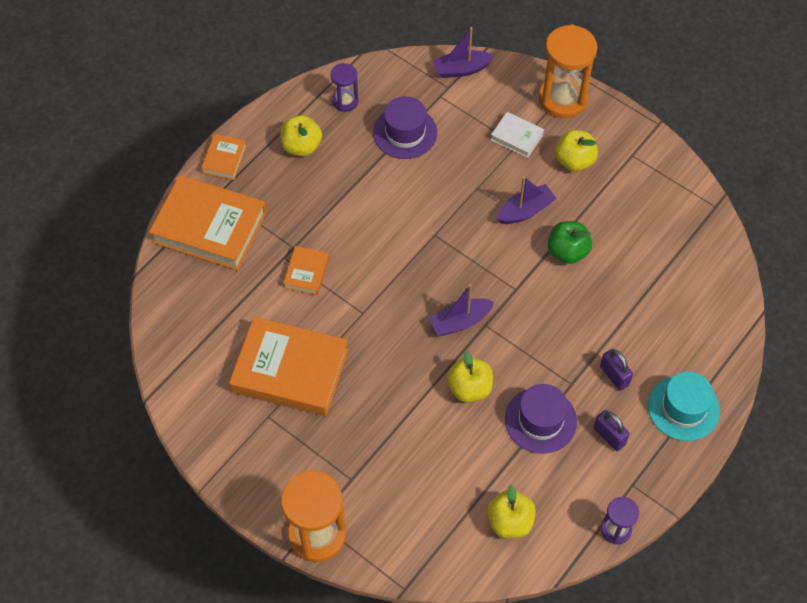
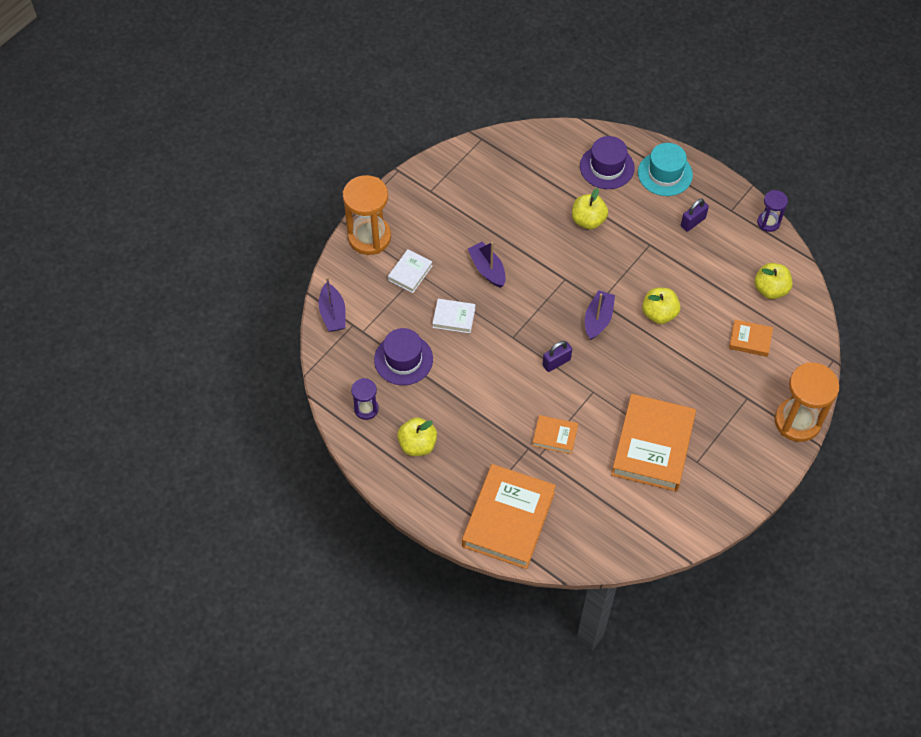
camera: 90 degrees left, 0 degrees up
(224, 159) = (431, 511): orange book -> orange book (750, 340)
(459, 178) = (454, 318): none -> white book
(460, 322) = (598, 319): purple boat -> purple boat turned 135 degrees counterclockwise
(540, 420) = (683, 266): purple hat -> purple hat (607, 167)
(567, 252) = (527, 241): green apple -> none
(574, 161) = (436, 232): yellow apple -> yellow apple (588, 220)
(614, 376) = (640, 216): purple padlock -> purple padlock (556, 362)

